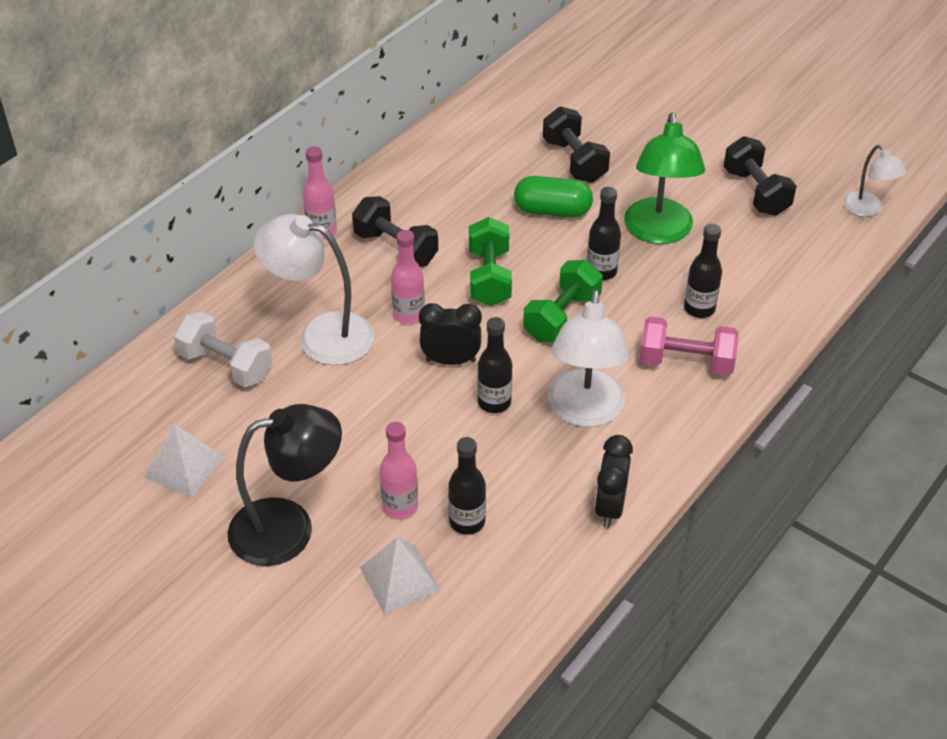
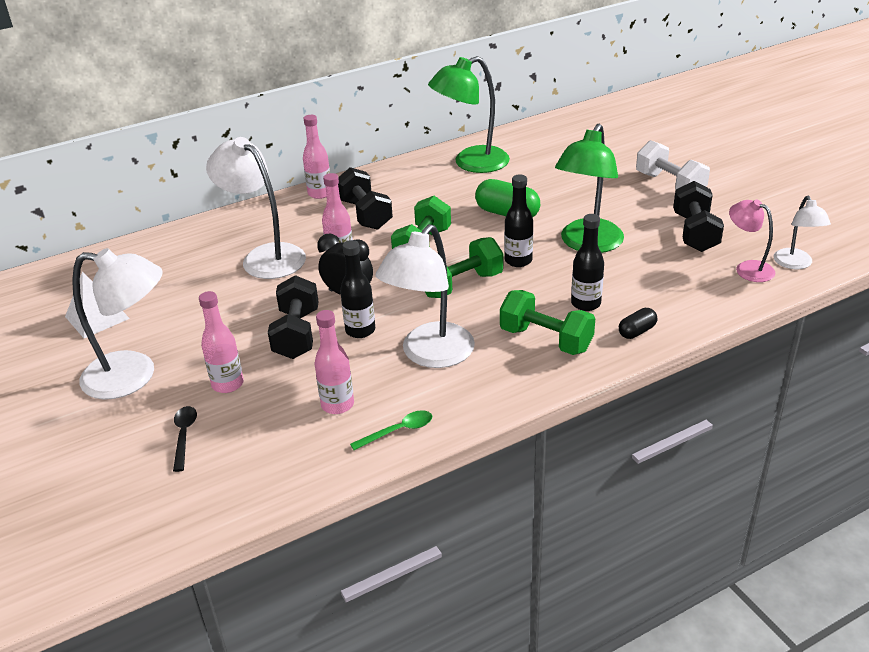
camera: 25 degrees right, 10 degrees down
(226, 365) = (182, 261): white dumbbell -> white dumbbell (670, 185)
(289, 527) = (133, 376): black lamp -> white lamp
(399, 579) = (184, 436): white pyramid -> black spoon
(467, 522) = (271, 409): black bottle -> none
(469, 148) = (471, 163): none -> green lamp
(531, 496) = (337, 405): none -> pink bottle
(574, 161) = (549, 185): black dumbbell -> black dumbbell (297, 334)
(609, 507) = (398, 431): black clock -> green spoon
(686, 362) = (546, 340): pink dumbbell -> green dumbbell
(765, 329) = (637, 331): none -> black capsule
(827, 226) = (747, 268): none -> pink lamp

